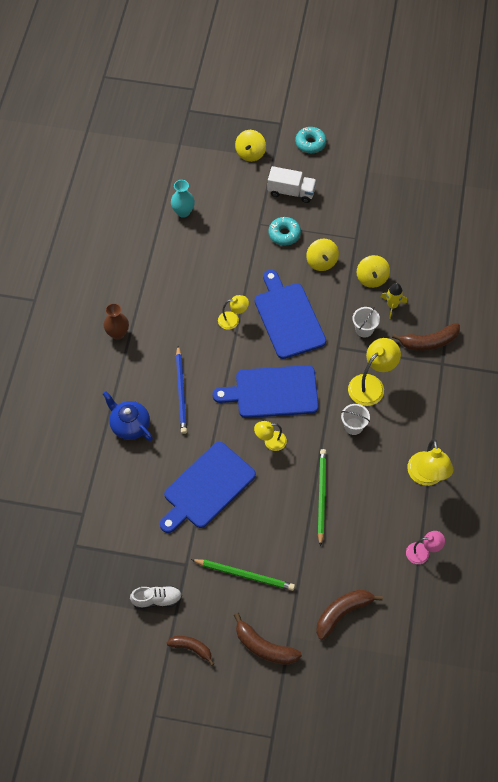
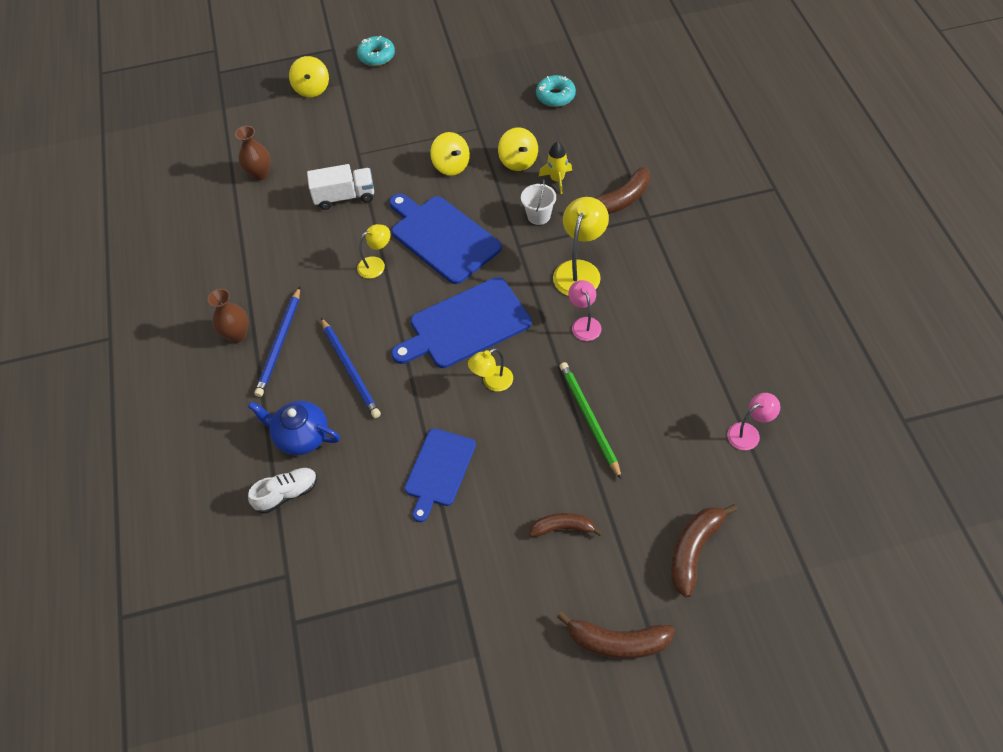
camera: 20 degrees left, 5 degrees down
(143, 352) = (279, 344): none -> blue pencil
(157, 599) = (441, 645): white shoe -> white shoe (287, 494)
(183, 212) = (260, 174): turquoise vase -> brown vase
(191, 648) = (521, 690): brown banana -> brown banana (562, 528)
(207, 487) = (439, 470): blue cutting board -> blue cutting board, size x0.66
(245, 575) = (543, 559): green pencil -> none
(284, 234) = (392, 154): turquoise donut -> turquoise donut (555, 96)
(291, 192) = (379, 110): white truck -> white truck (344, 197)
(353, 426) = (584, 323): white bucket -> pink lamp
(426, 476) = (702, 344): yellow lamp -> none

